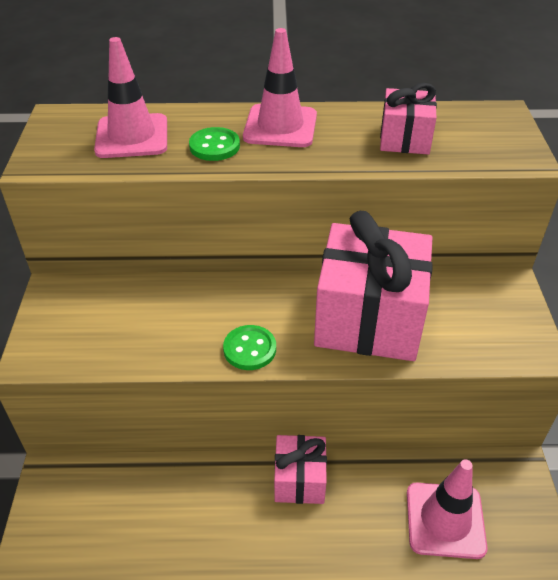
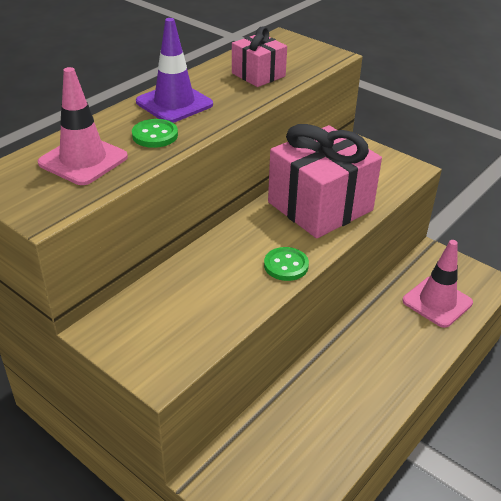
camera: 50 degrees left, 5 degrees down
(280, 126) = (174, 103): pink traffic cone -> purple traffic cone
(299, 480) = (350, 344): pink gift -> none

